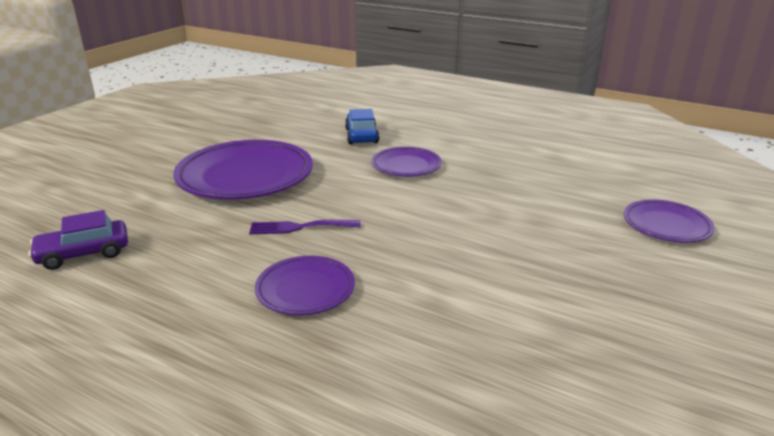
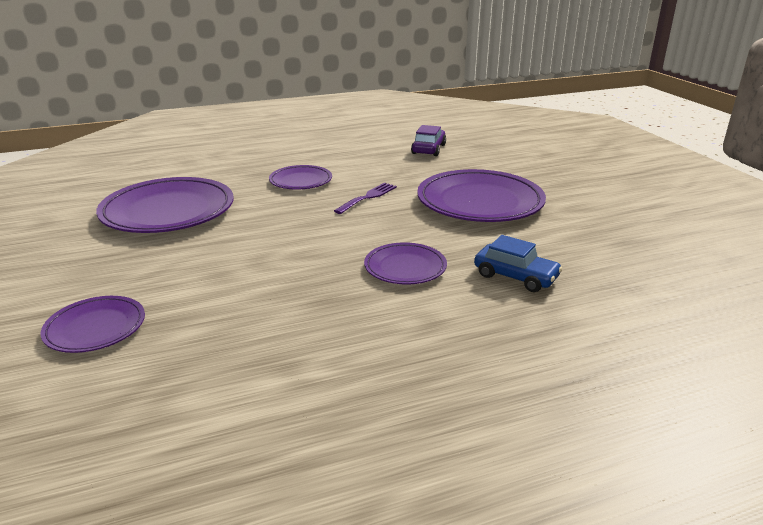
camera: 130 degrees right, 0 degrees up
(516, 329) = (168, 211): none -> purple plate

